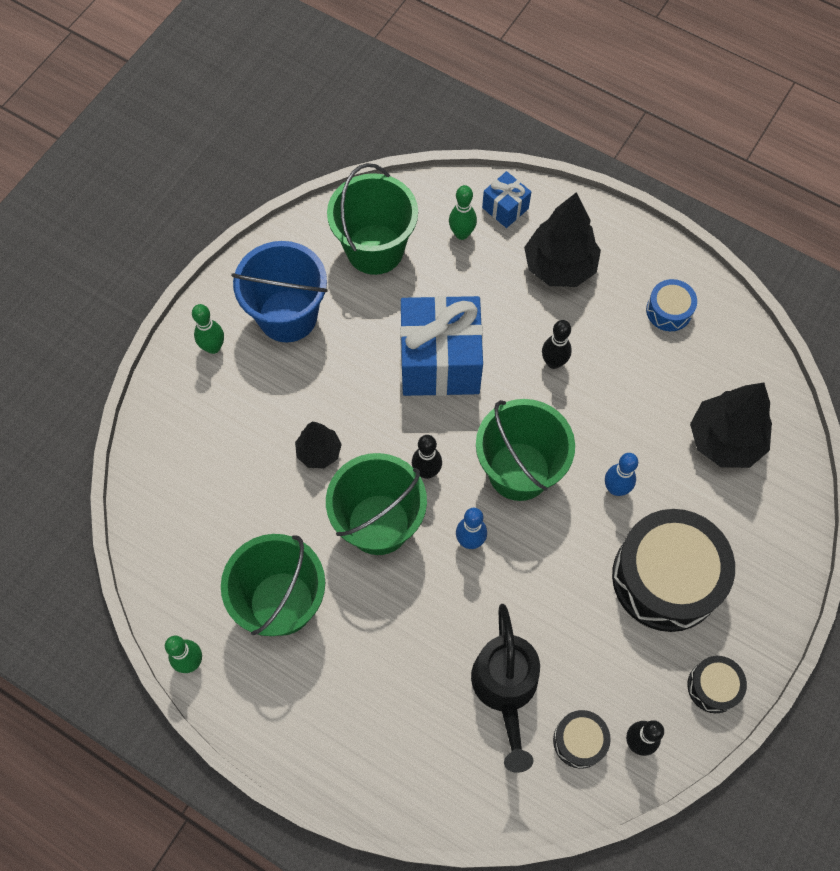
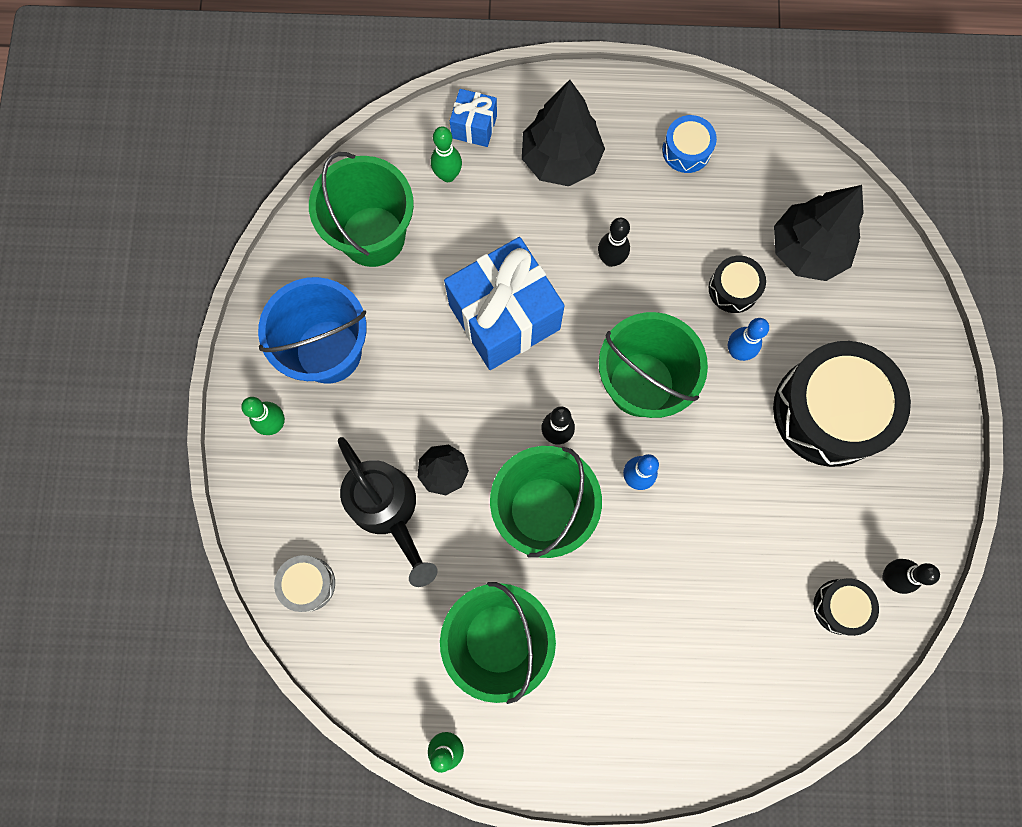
camera: 30 degrees left, 10 degrees up
(163, 478) = (308, 584): none -> grey drum
(505, 689) = (749, 598): black watering can -> black watering can (388, 510)
(713, 686) = (925, 488): black drum -> black drum (733, 289)

